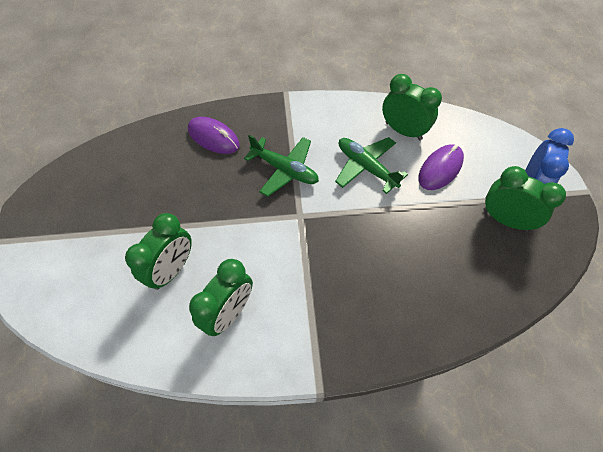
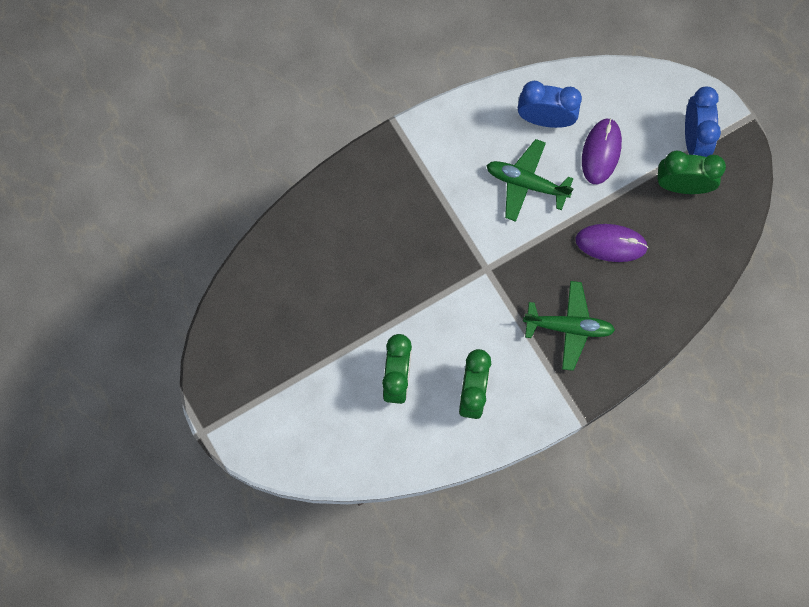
camera: 25 degrees left, 15 degrees up
(213, 137) = (348, 217): purple mouse -> purple mouse (611, 244)
(285, 170) = (445, 223): green plane -> green plane (569, 327)
(403, 131) = (545, 119): green clock -> blue clock

